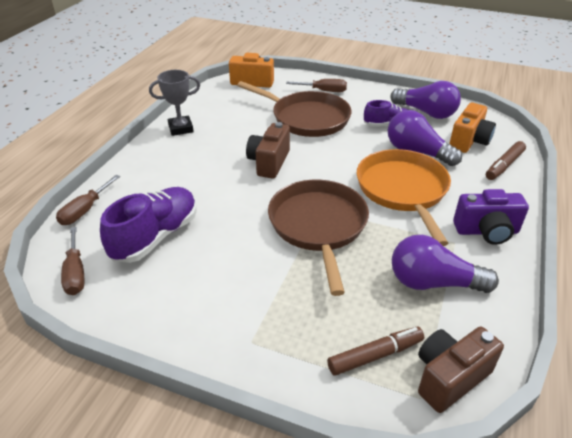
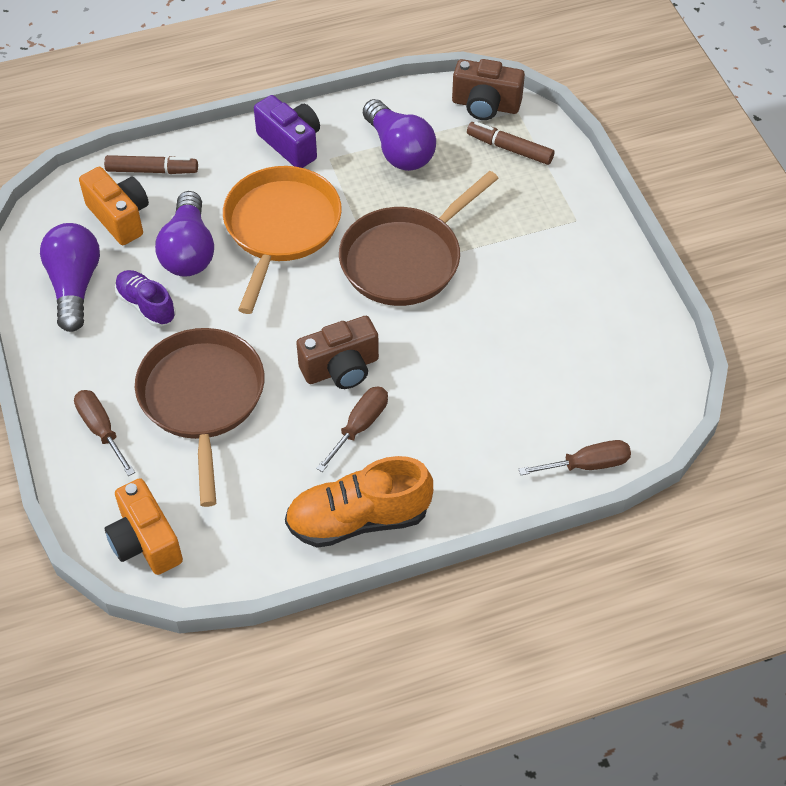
camera: 130 degrees left, 15 degrees up
(75, 273) = (653, 388): brown screwdriver -> brown screwdriver (360, 426)
(156, 237) = (552, 369): purple shoe -> none
(181, 128) = (358, 519): grey trophy -> orange shoe
(403, 190) = (281, 228): orange pan -> orange pan turned 150 degrees clockwise
(469, 141) = (120, 217): orange camera -> orange camera turned 60 degrees clockwise

